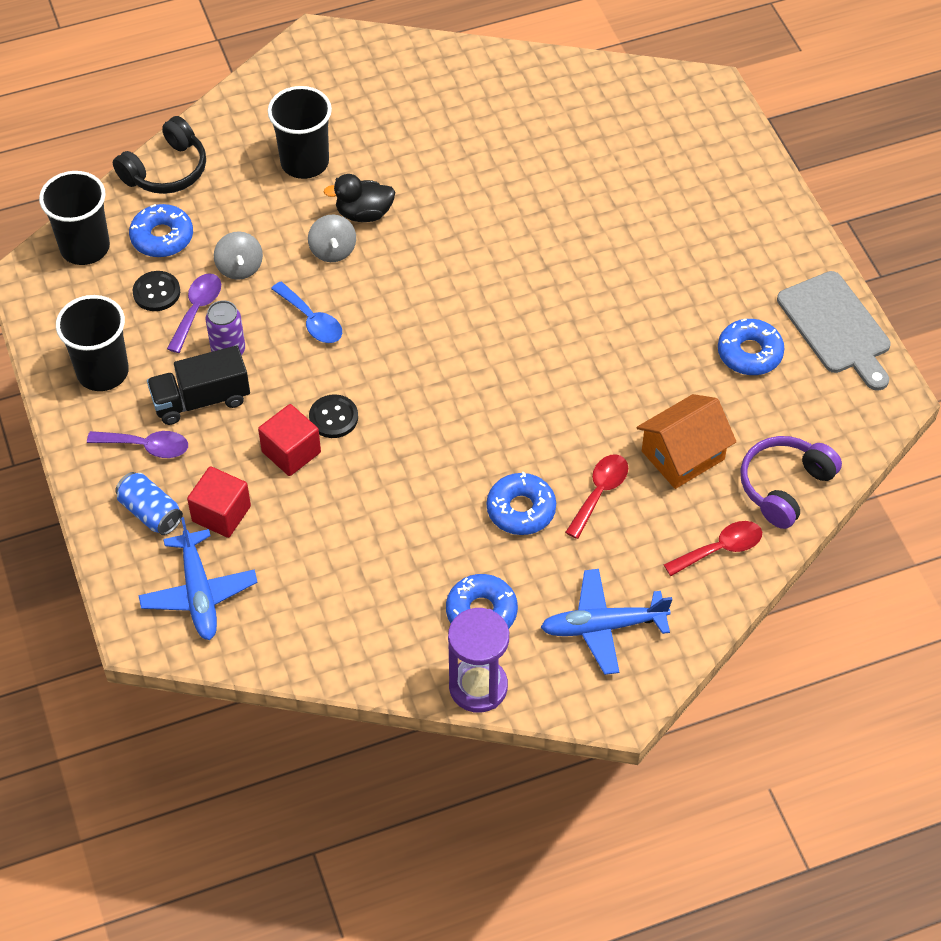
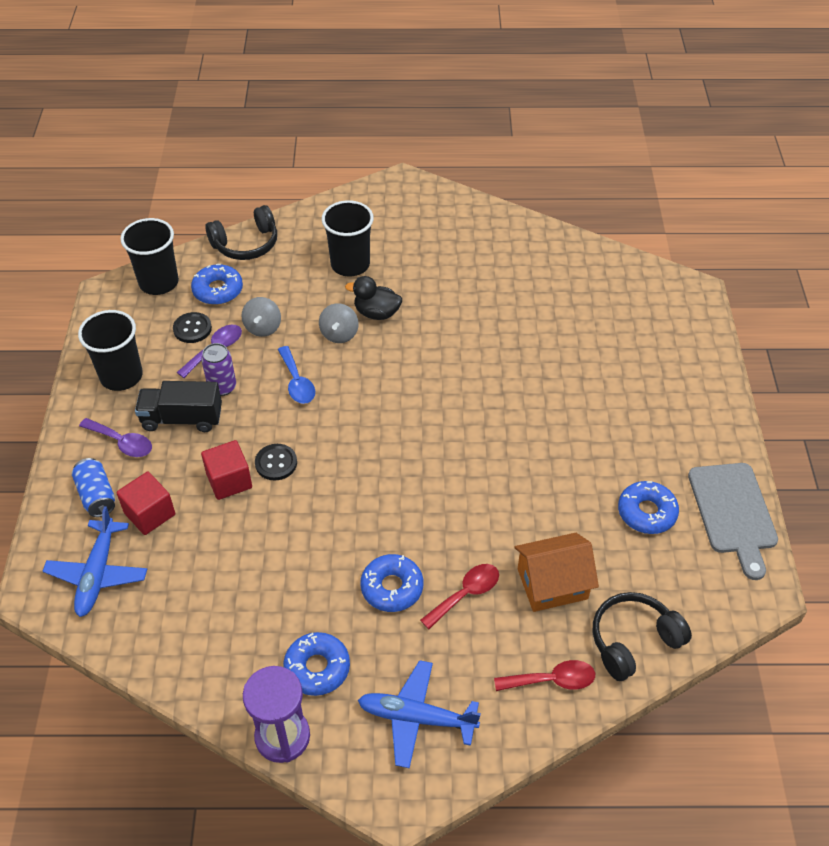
camera: 20 degrees right, 5 degrees down
(784, 486) = (633, 641): purple headphones -> black headphones

